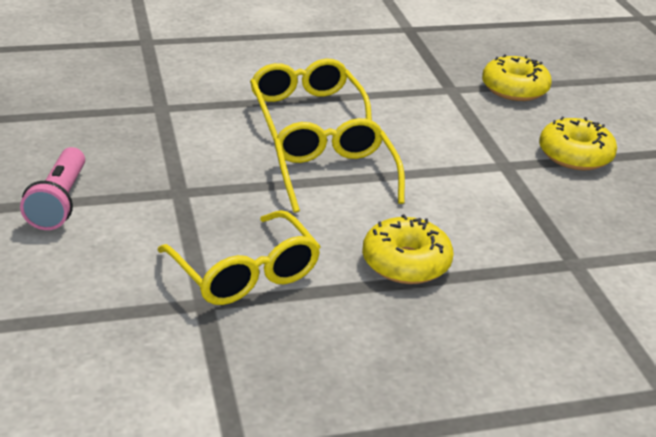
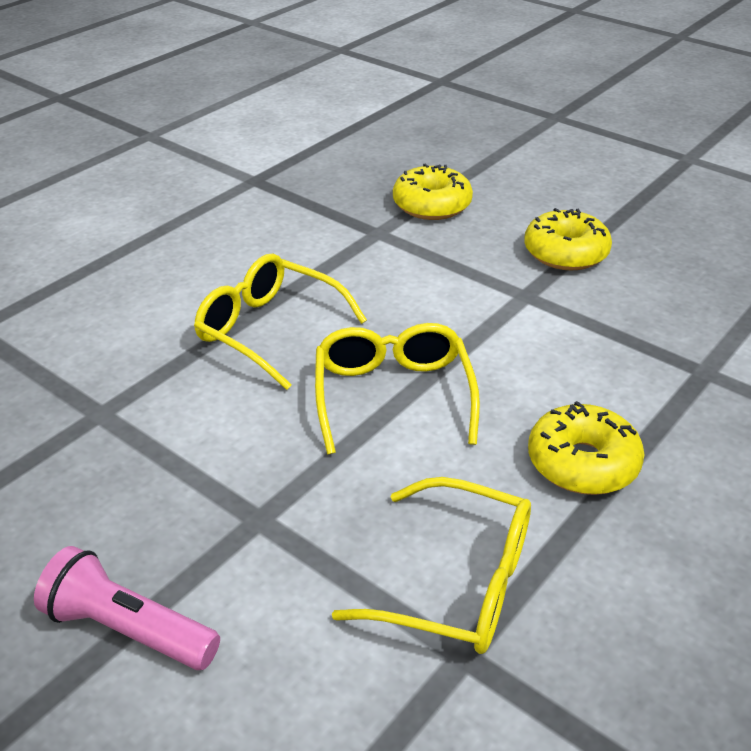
camera: 35 degrees left, 5 degrees up
(59, 202) = (128, 629): pink flashlight -> pink flashlight turned 150 degrees clockwise
(334, 175) = (393, 396): yellow glasses -> yellow glasses turned 45 degrees clockwise

